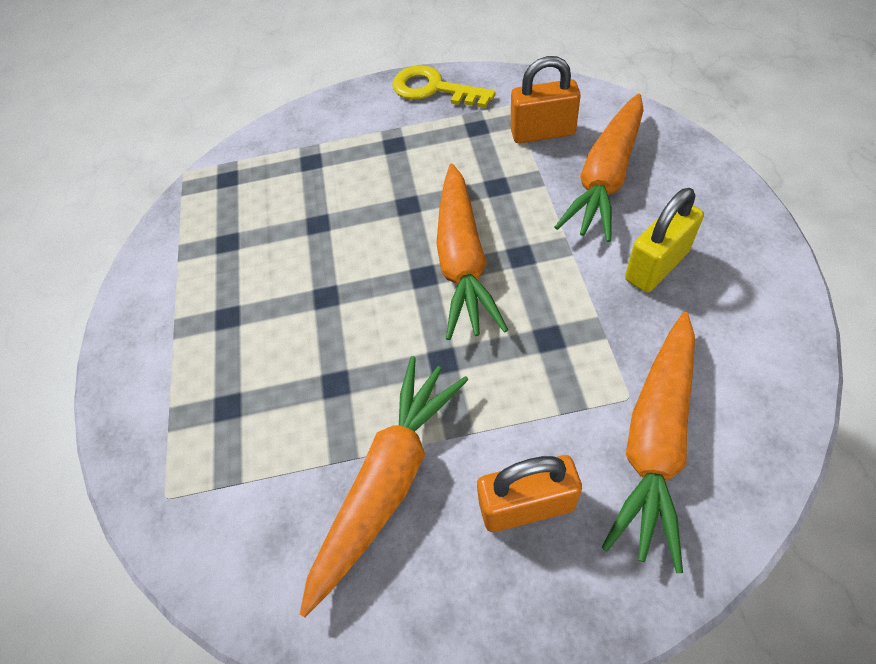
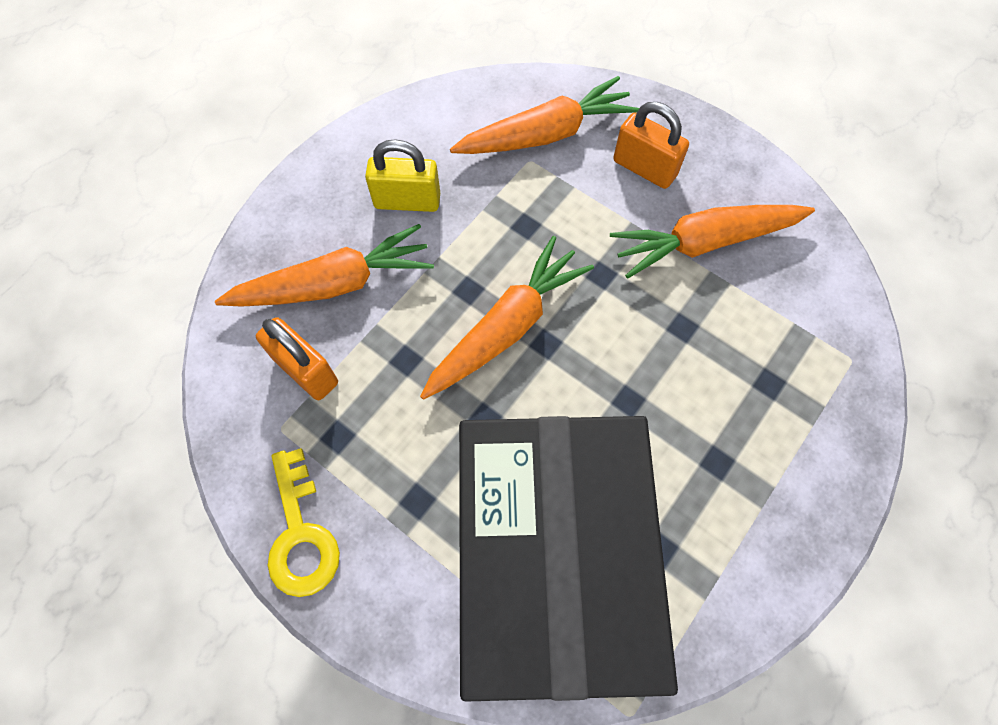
camera: 140 degrees left, 10 degrees up
(288, 185) = (550, 562): none -> black box

